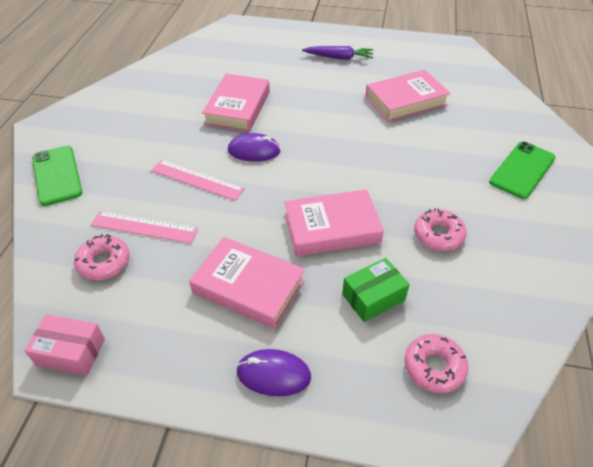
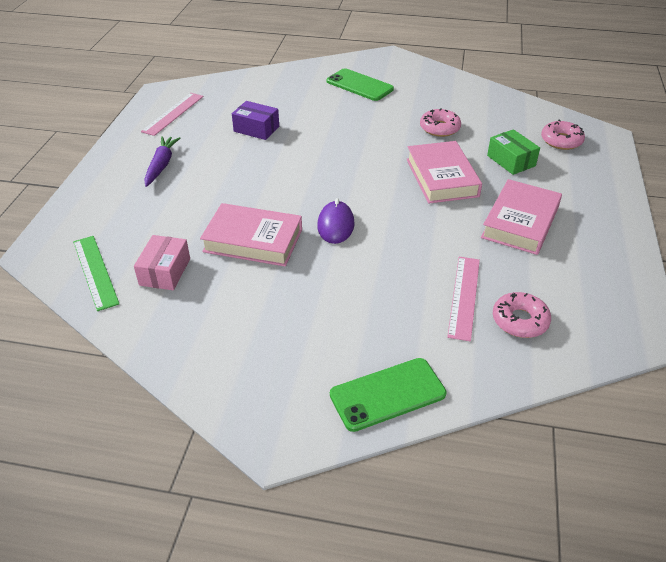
camera: 90 degrees left, 5 degrees down
(71, 352) = (628, 325): pink box -> pink box (165, 272)
(197, 180) = (386, 264): pink ruler -> pink ruler (173, 113)
(213, 46) = (95, 271): none -> green ruler
(273, 374) = (597, 207): purple mouse -> none
(405, 101) = (256, 129): pink book -> purple box

